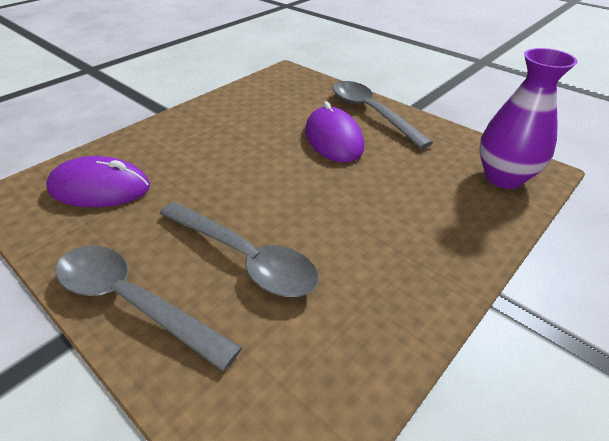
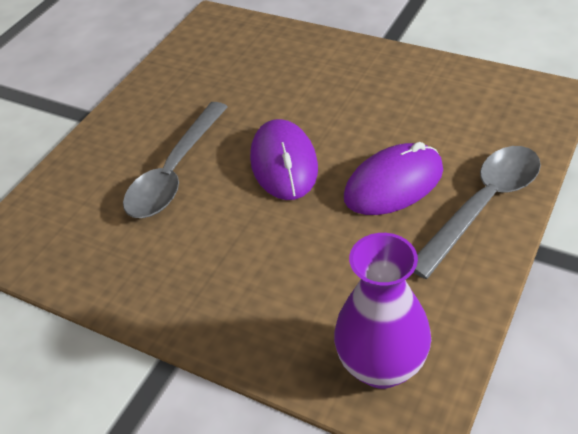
camera: 80 degrees right, 5 degrees up
(100, 188) = (237, 58): purple mouse -> purple mouse (284, 163)
(133, 301) = (118, 130): grey spoon -> none

